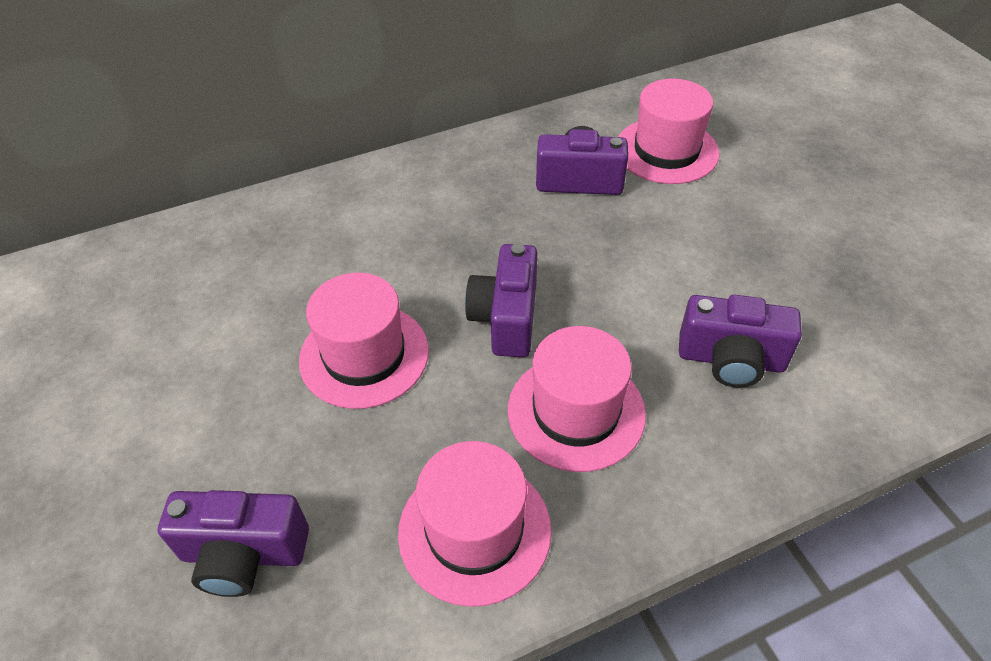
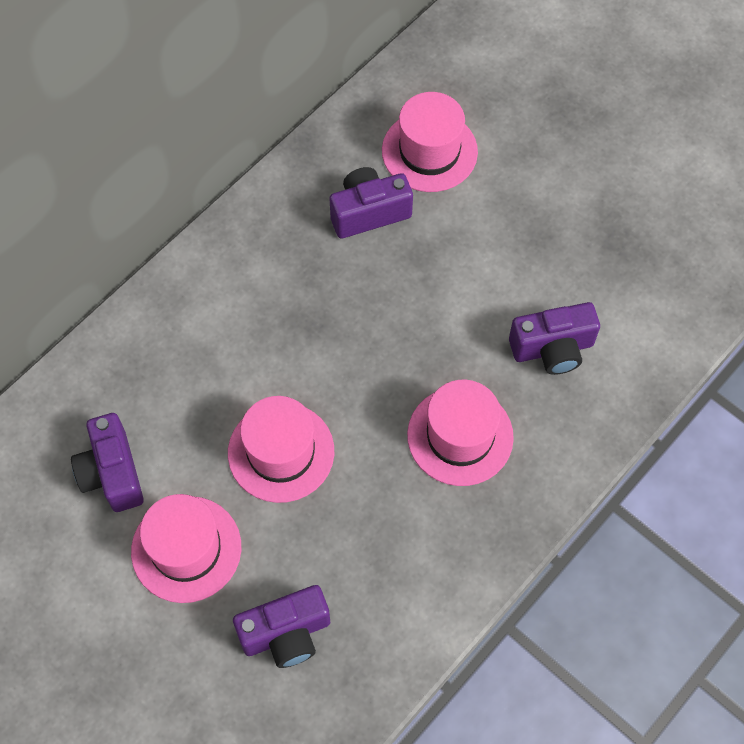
camera: 25 degrees left, 15 degrees up
(474, 530) = (431, 552): pink hat -> pink hat (186, 549)
(506, 318) = (373, 377): purple camera -> purple camera (112, 473)

